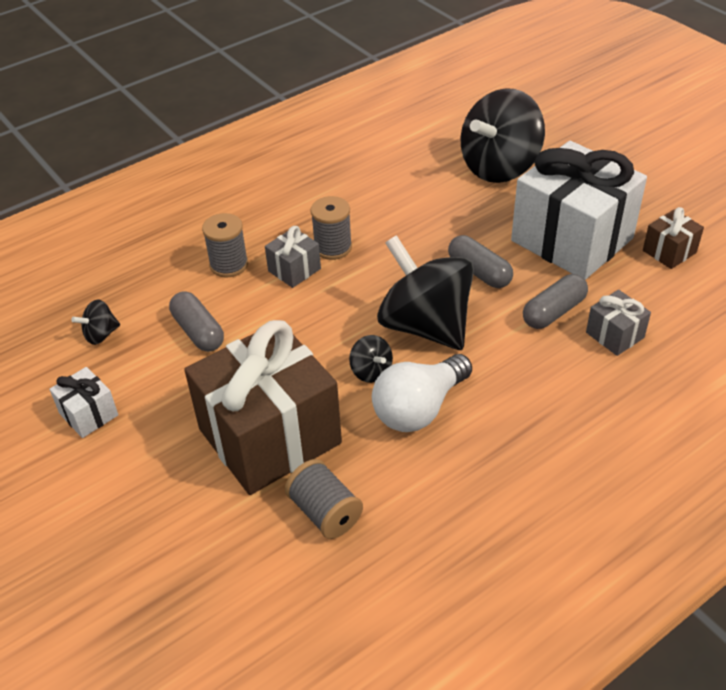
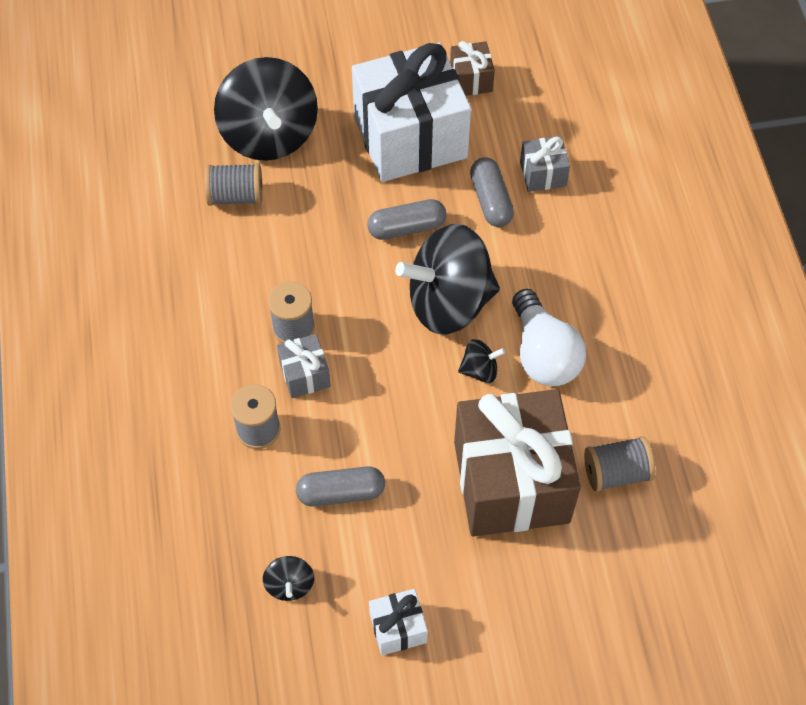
camera: 65 degrees left, 15 degrees up
(428, 173) = (236, 196): none -> grey spool

